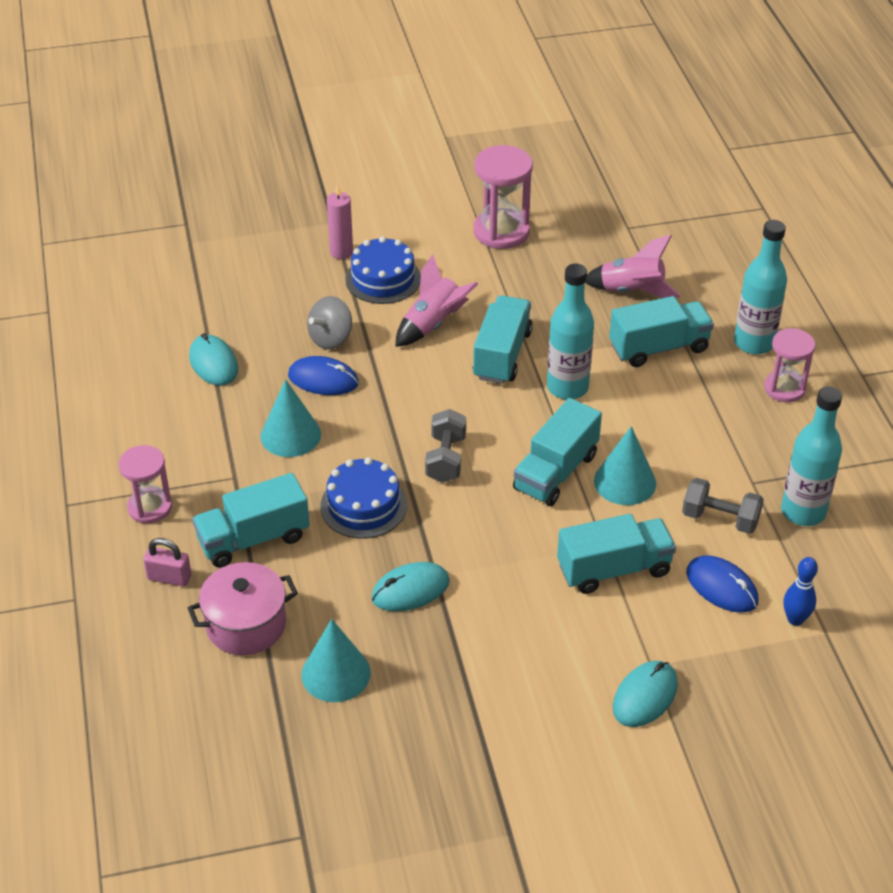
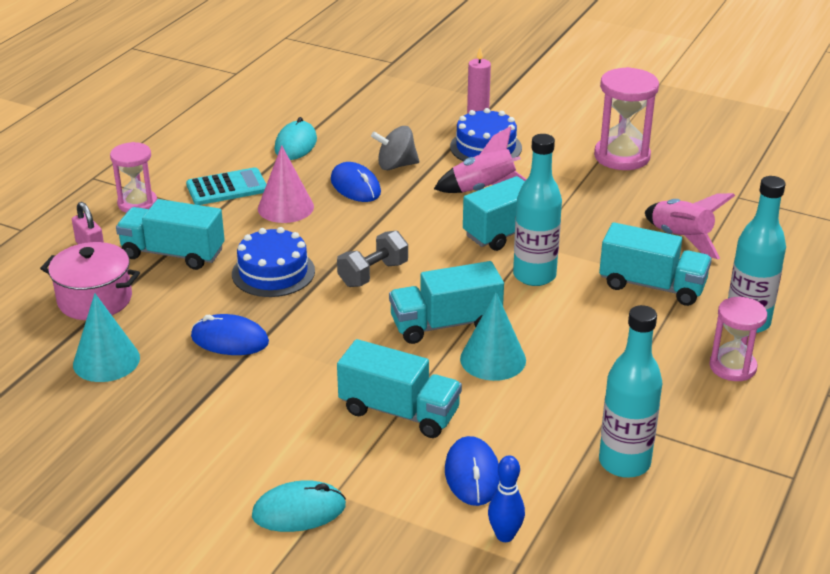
camera: 40 degrees right, 10 degrees down
(211, 444) = (227, 188): none -> turquoise calculator
(290, 435) = (285, 207): turquoise cone -> pink cone
(410, 590) = (230, 339): turquoise mouse -> blue mouse
(720, 519) = (539, 427): grey dumbbell -> none

